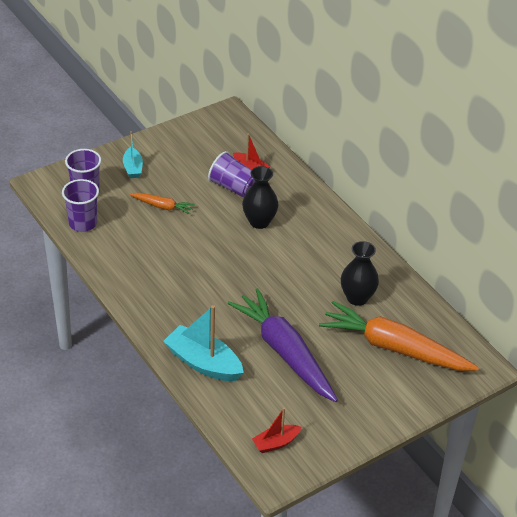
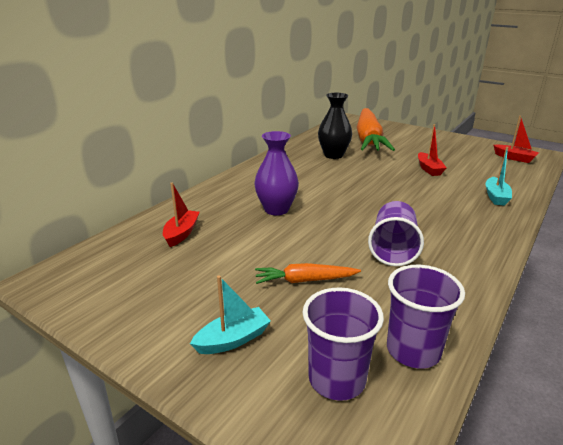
camera: 110 degrees left, 15 degrees down
(162, 206) = (305, 280): orange carrot -> orange carrot turned 90 degrees counterclockwise
(203, 363) = (496, 197): turquoise boat -> turquoise boat, size x0.56
(233, 187) = (226, 237): purple cup -> purple cup (393, 249)
(259, 222) = (276, 209): black vase -> purple vase
(284, 352) = (429, 169): purple carrot -> red boat

